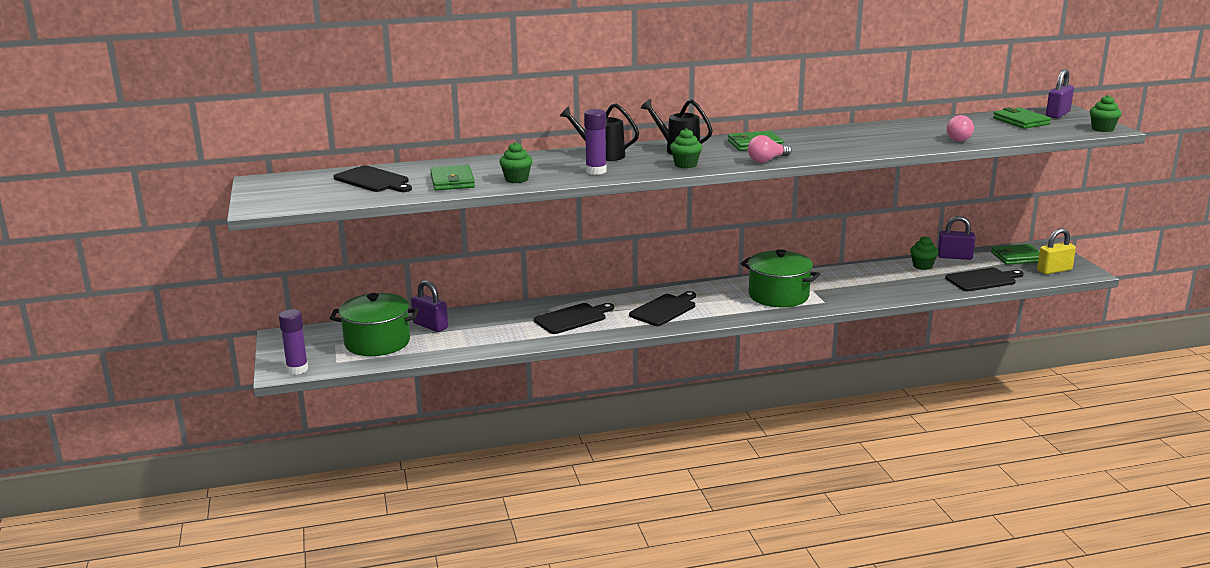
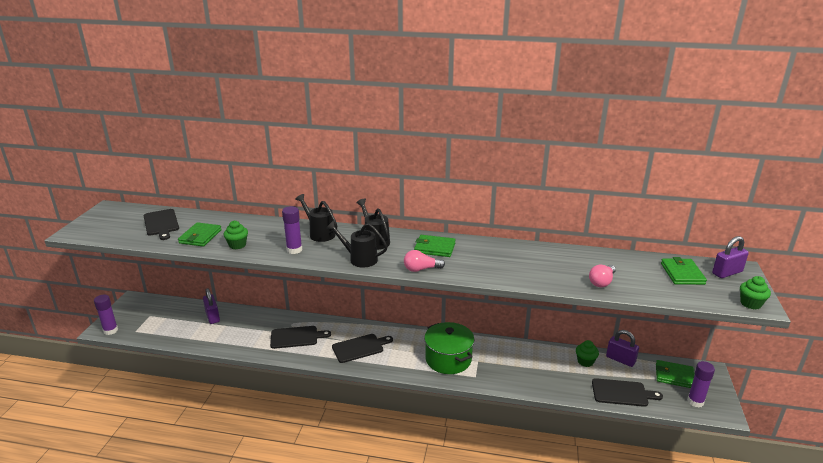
camera: 25 degrees right, 5 degrees up
(377, 342) = (171, 322): green pot -> none
(685, 165) = (359, 259): green cupcake -> black watering can
(1054, 270) = (695, 401): yellow padlock -> purple glue stick

